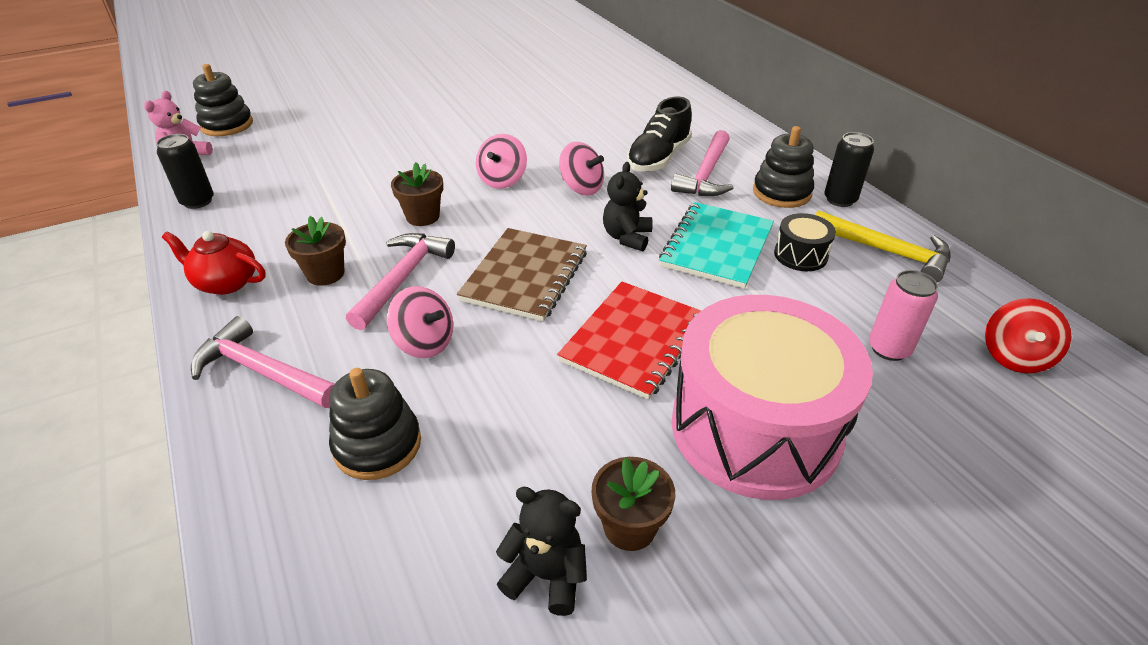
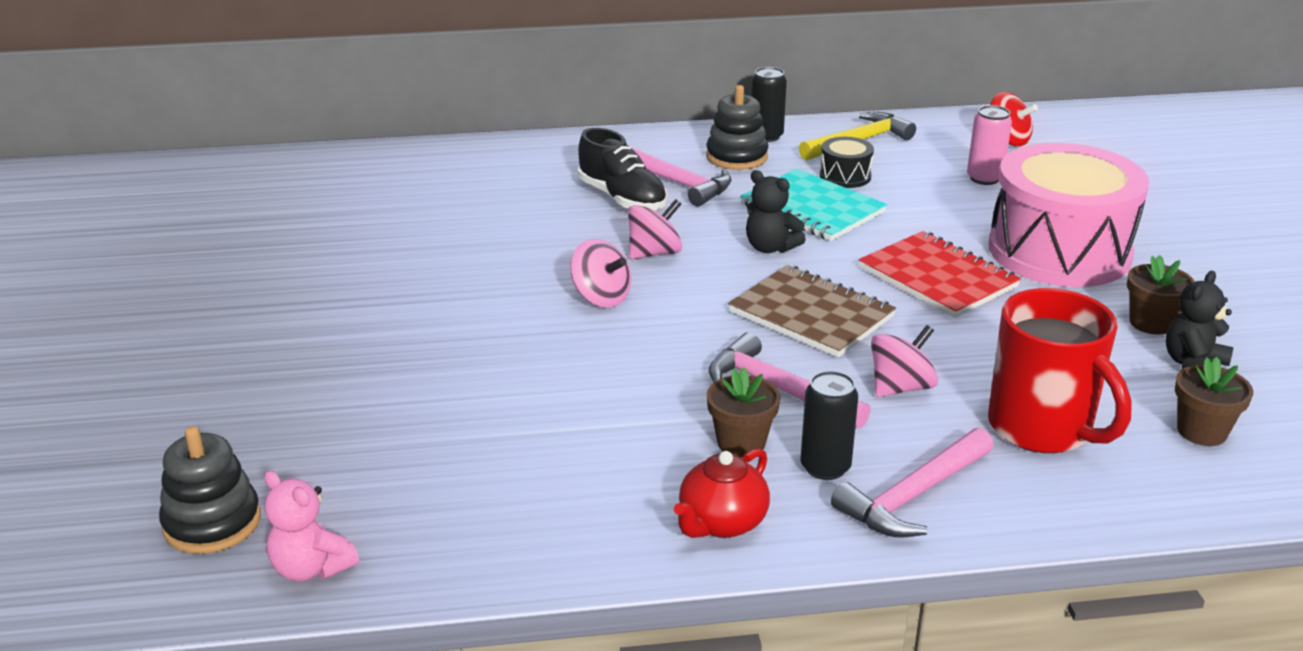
camera: 70 degrees left, 10 degrees down
(197, 201) = (477, 552): black can -> black can (825, 467)
(377, 445) = (1042, 429): black stacking toy -> red mug
(422, 216) = (651, 362): brown flower pot -> brown flower pot (1201, 431)

